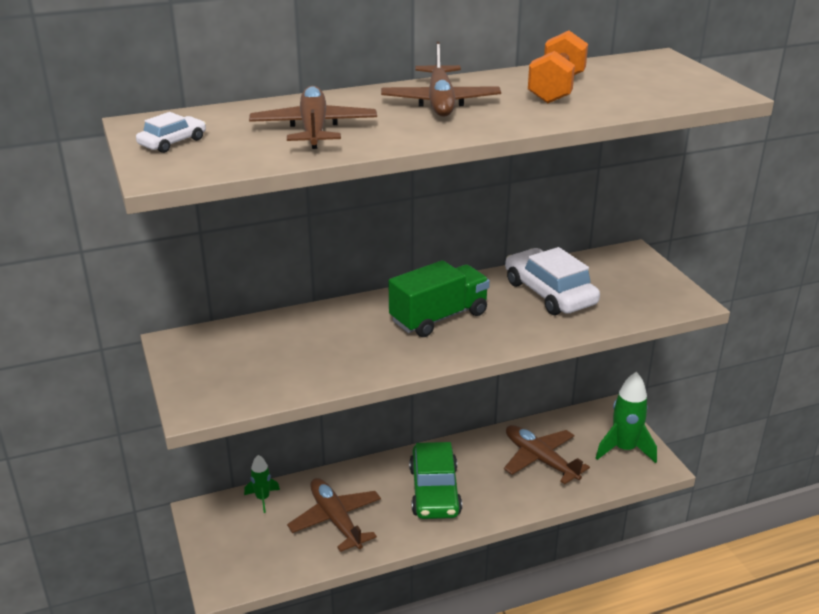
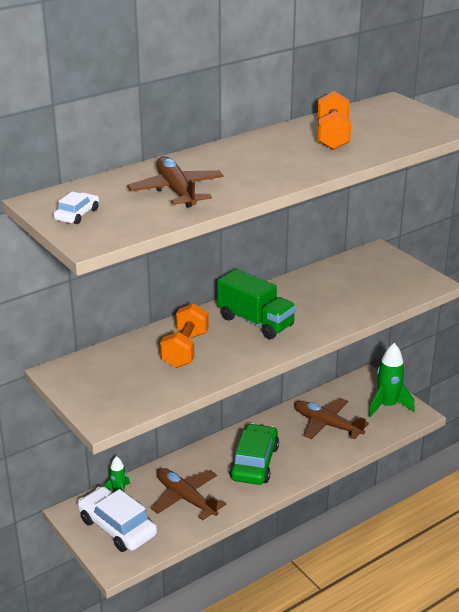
camera: 15 degrees left, 0 degrees up
(337, 338) = (185, 349): none -> orange dumbbell
(434, 491) = (254, 462): green car -> green car turned 150 degrees counterclockwise
(439, 317) = (255, 322): green truck -> green truck turned 90 degrees clockwise
(440, 102) = (255, 157): brown plane -> none
(549, 293) = (330, 291): white car -> white car (117, 527)

